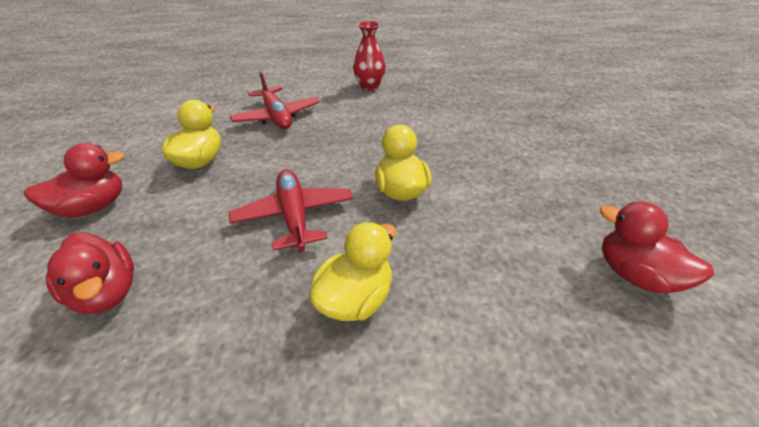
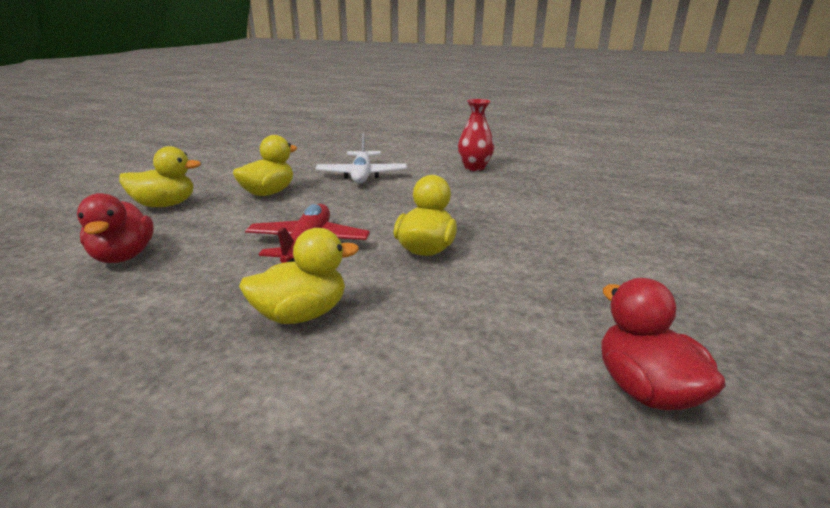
camera: 25 degrees right, 15 degrees down
(93, 207) = (165, 205): red duck -> yellow duck
(277, 116) = (362, 175): red plane -> white plane

